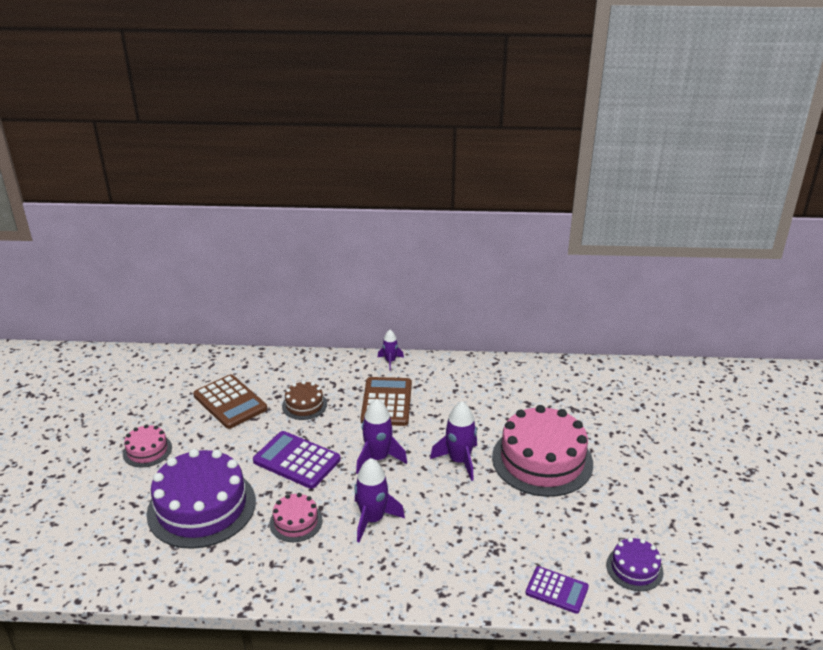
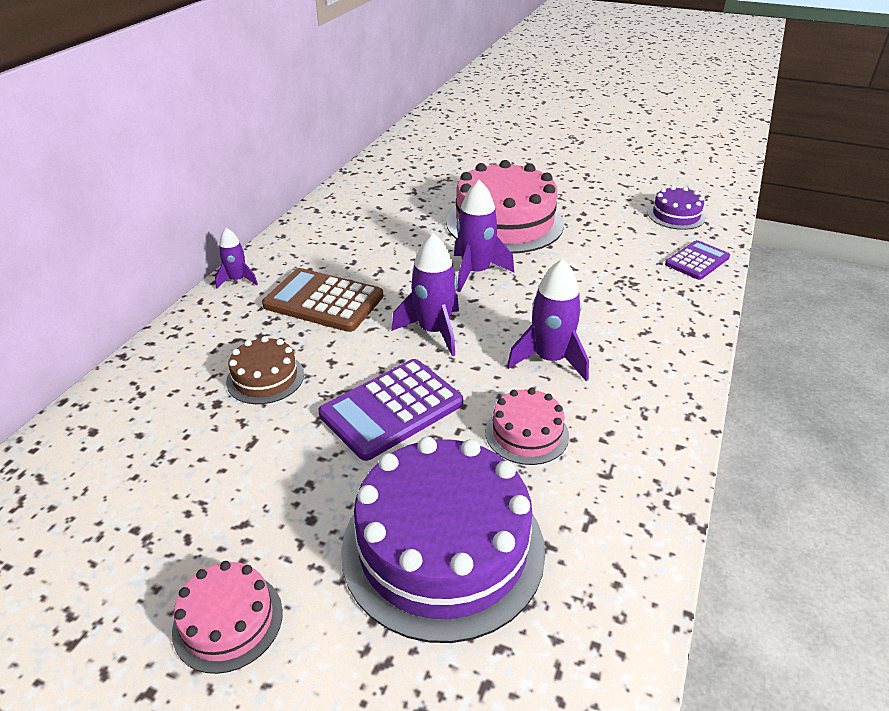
camera: 70 degrees left, 5 degrees up
(230, 402) = (181, 466): brown calculator -> none

